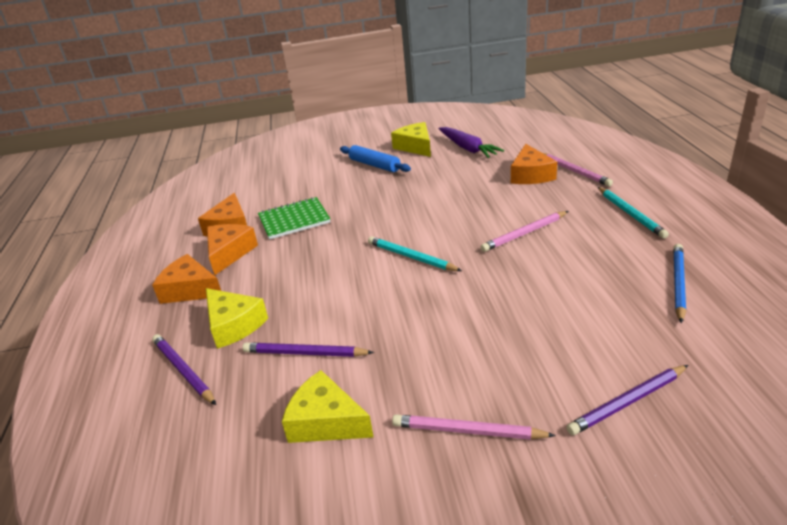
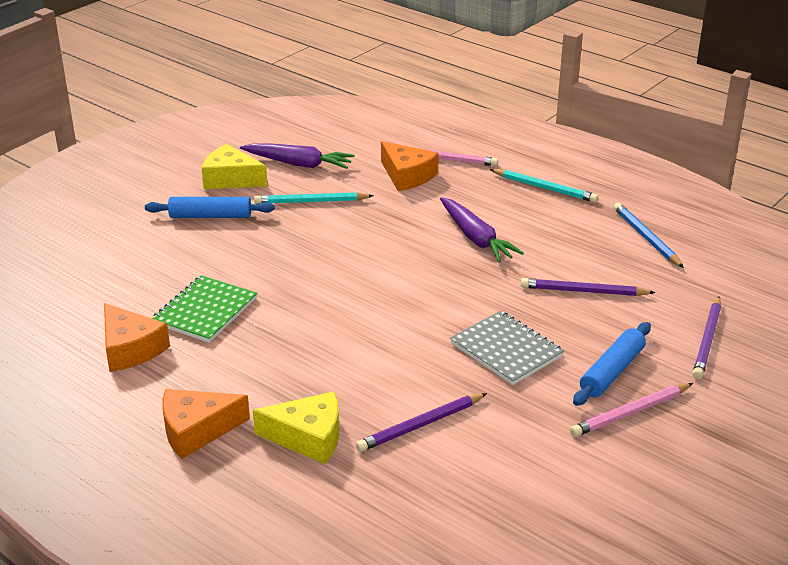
camera: 45 degrees left, 0 degrees up
(183, 371) = (321, 497): purple pencil -> purple pencil (583, 291)
(229, 253) = (181, 376): orange cheese -> none
(325, 421) = (517, 463): yellow cheese -> none
(411, 257) = (398, 300): turquoise pencil -> turquoise pencil (311, 201)
(437, 326) = (506, 350): none -> grey notebook
(498, 386) = (612, 372): none -> blue rolling pin
(524, 233) = (476, 238): pink pencil -> purple carrot

